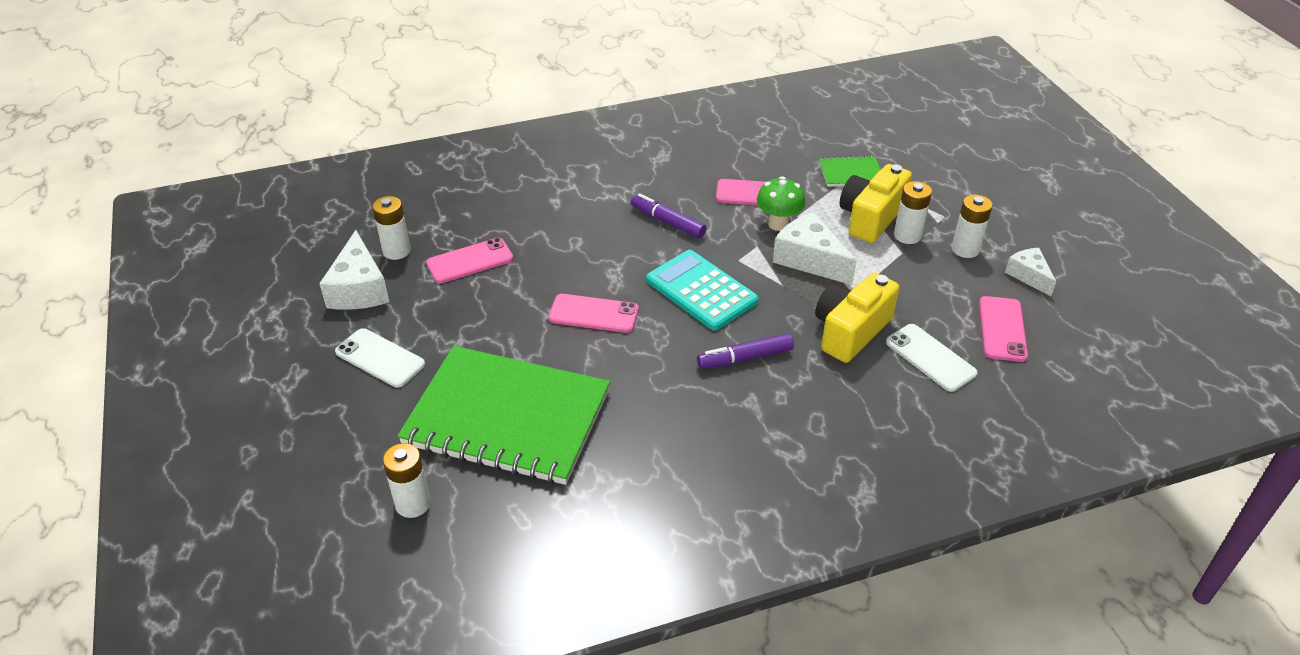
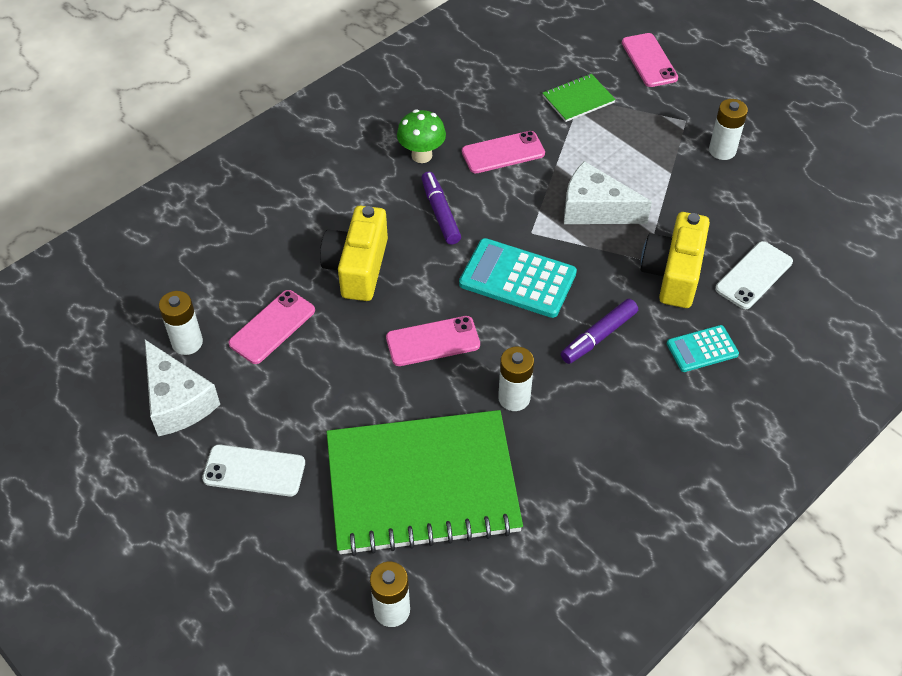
camera: 25 degrees left, 10 degrees up
(667, 222) = (440, 213): purple marker -> purple marker turned 60 degrees clockwise
(778, 224) = (544, 179): green mushroom -> green mushroom (422, 155)
(838, 400) = (702, 349): none -> turquoise calculator
(870, 218) = (623, 144): yellow camera -> yellow camera (357, 267)
(907, 235) = (665, 153): white battery -> white battery (514, 398)
(930, 357) = (753, 275): white phone -> white phone turned 75 degrees counterclockwise
(1002, 329) = (795, 224): pink phone -> pink phone (649, 60)
(1028, 276) = (788, 160): white cheese -> none

